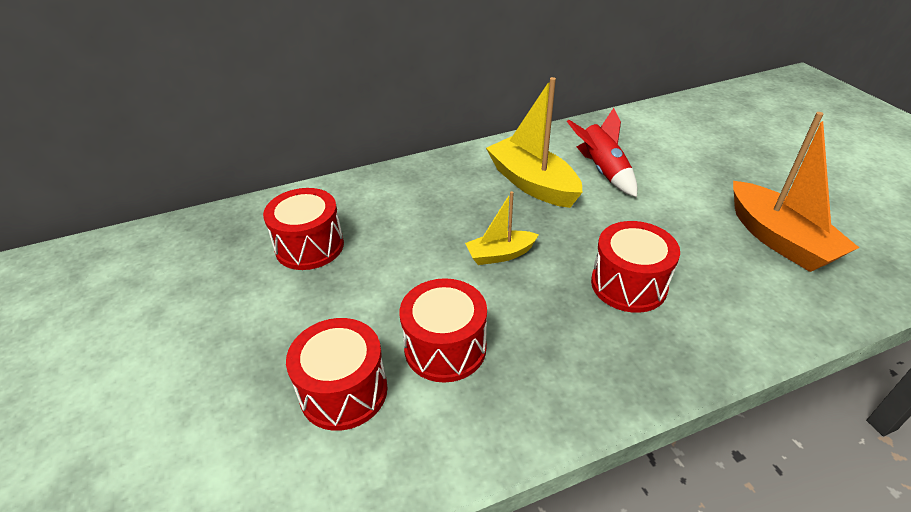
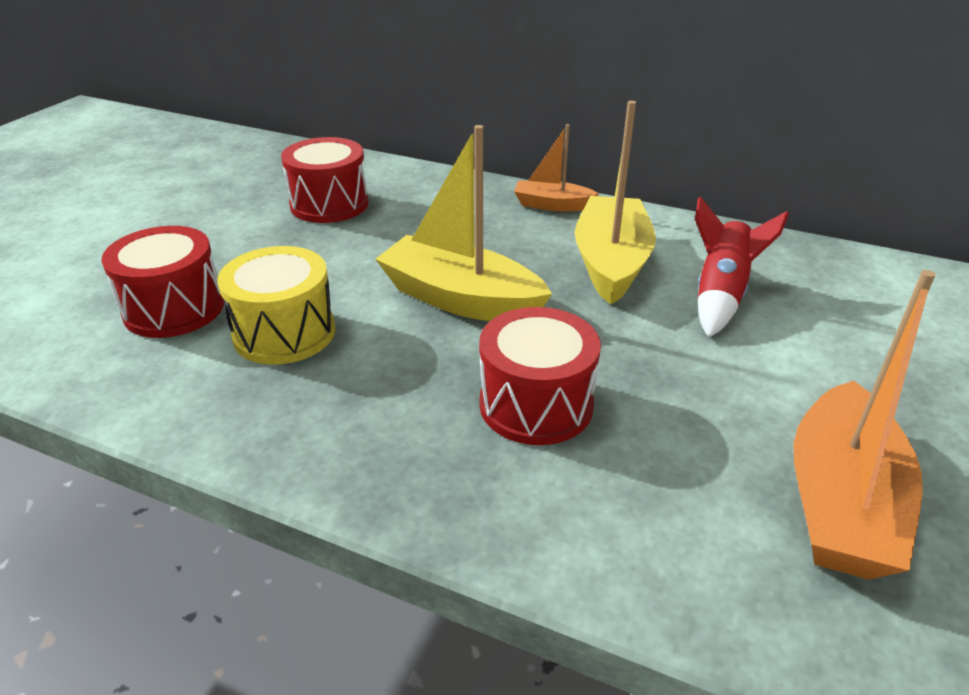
camera: 45 degrees right, 5 degrees down
(445, 348) = (284, 333): red drum -> yellow drum
(447, 166) = (552, 205): none -> orange boat
(500, 254) = (461, 299): yellow boat -> yellow boat, size x1.79

